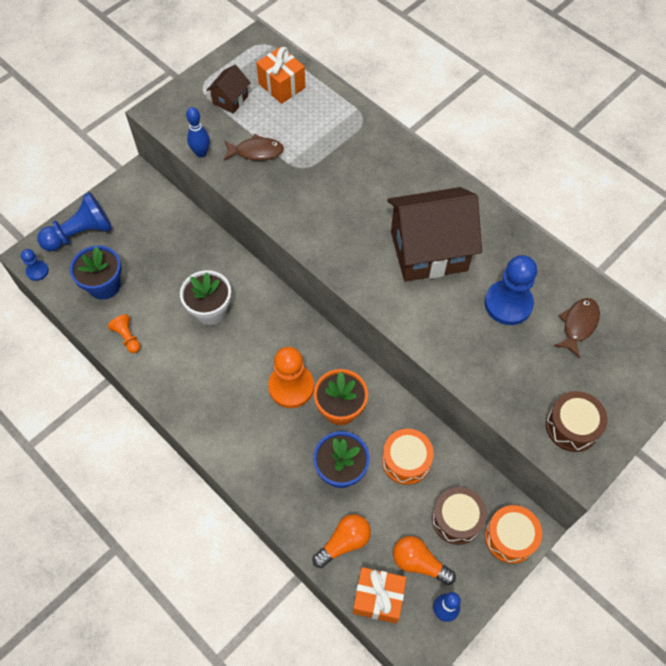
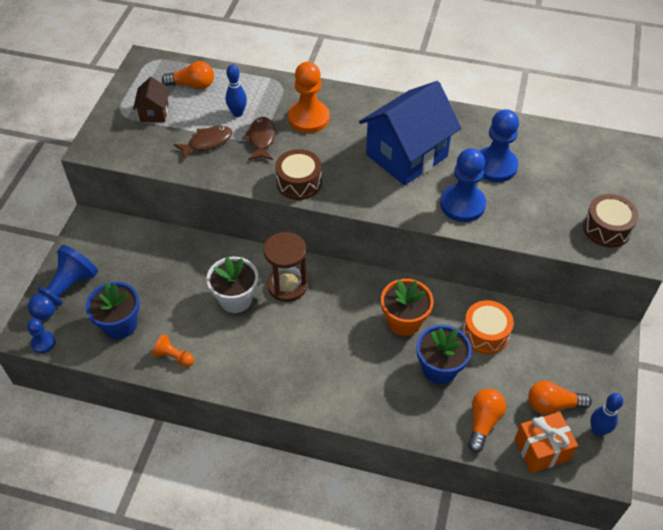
camera: 30 degrees left, 10 degrees down
(201, 153) = (158, 163): blue bowling pin -> blue bowling pin (237, 113)
(261, 320) = (287, 286): none -> brown hourglass
(282, 86) = (192, 85): orange gift -> orange light bulb
(291, 387) = (350, 325): orange pawn -> orange pawn (308, 118)
(429, 251) = (406, 155): brown house -> blue house
(446, 329) = (462, 204): none -> blue pawn
(456, 519) = (556, 356): brown drum -> brown drum (299, 182)
(510, 537) = (605, 348): orange drum -> none
(578, 325) = (556, 157): brown fish -> brown fish (261, 139)

